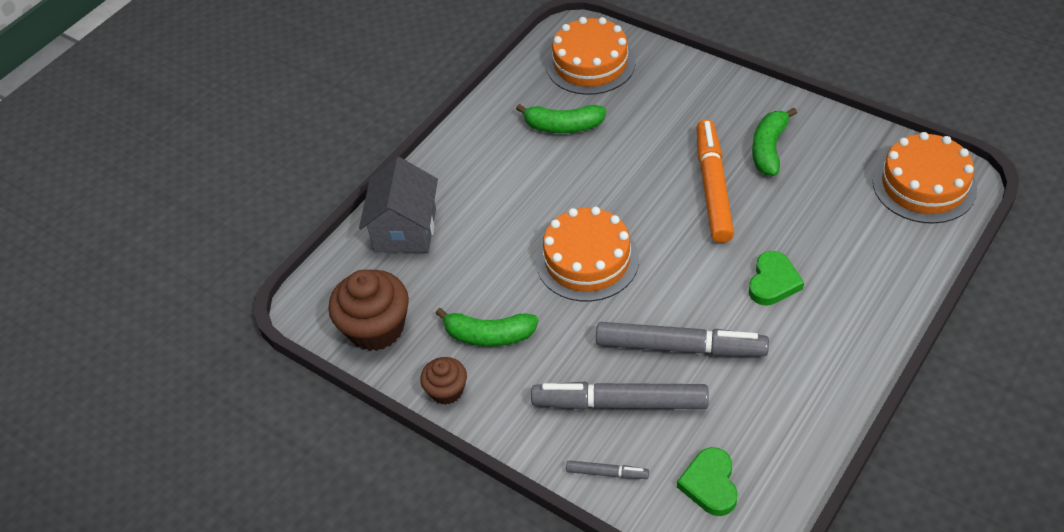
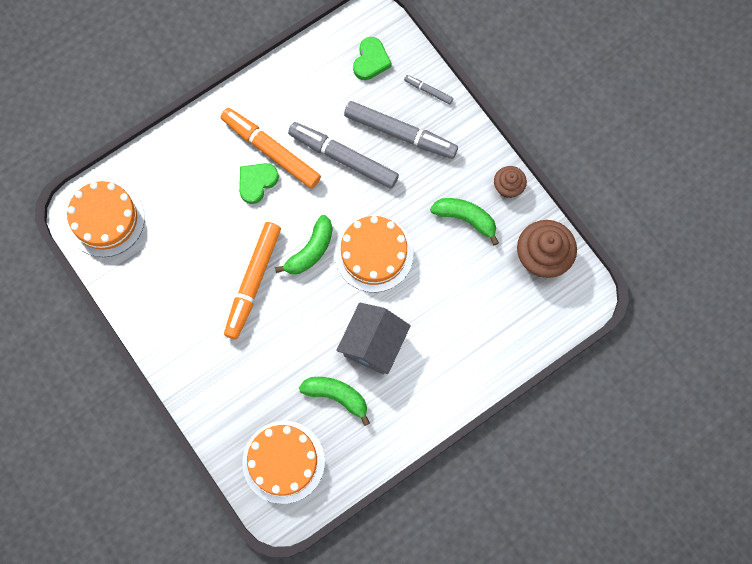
camera: 165 degrees left, 25 degrees up
(405, 230) = (497, 339): grey house -> grey house (373, 344)
(769, 149) = (192, 301): green banana -> green banana (310, 250)
(778, 322) = (271, 151): none -> orange marker

